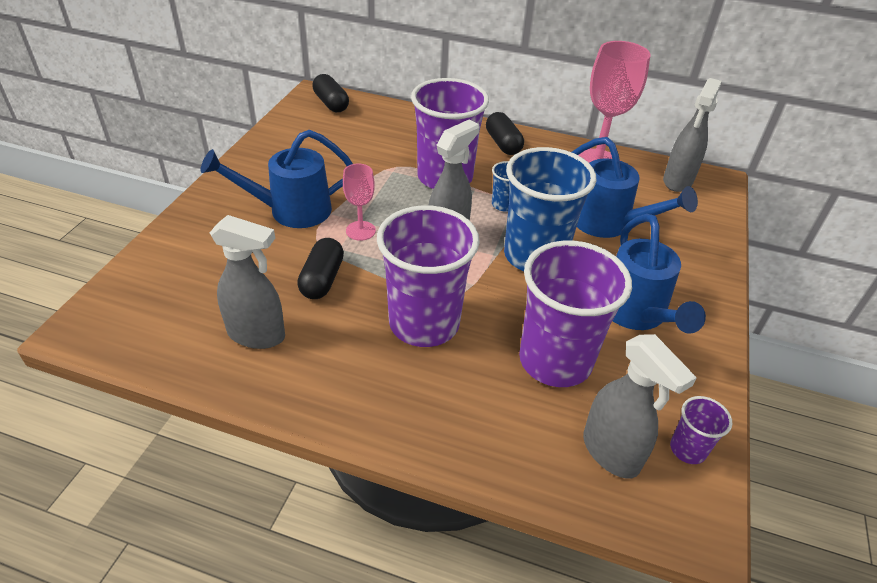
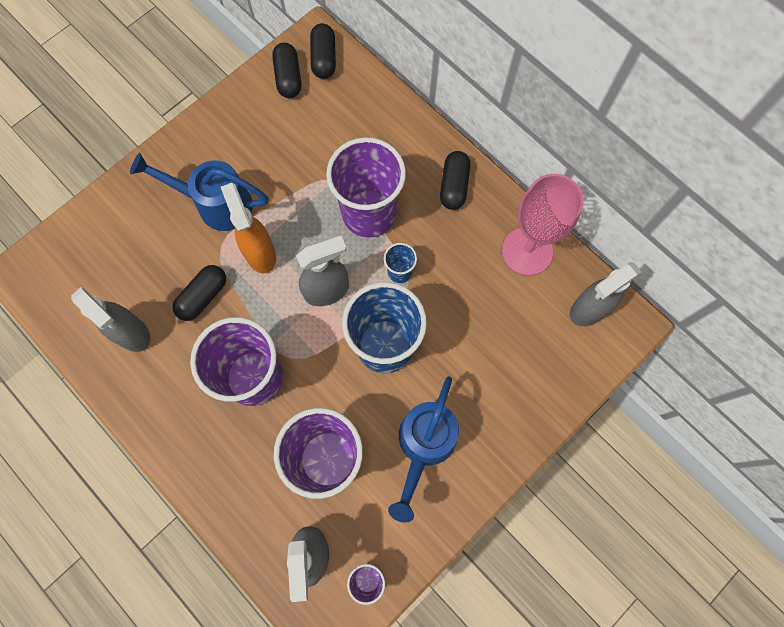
camera: 30 degrees right, 30 degrees up
(306, 120) = (288, 77): none -> black capsule
(360, 231) = (260, 253): pink goblet -> orange spray bottle
(608, 224) = (477, 336): blue watering can -> none

